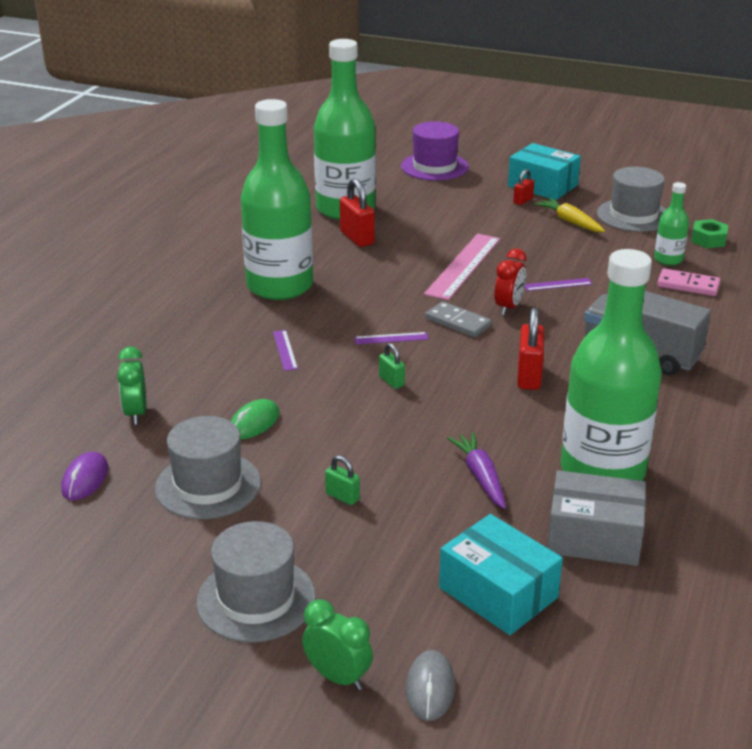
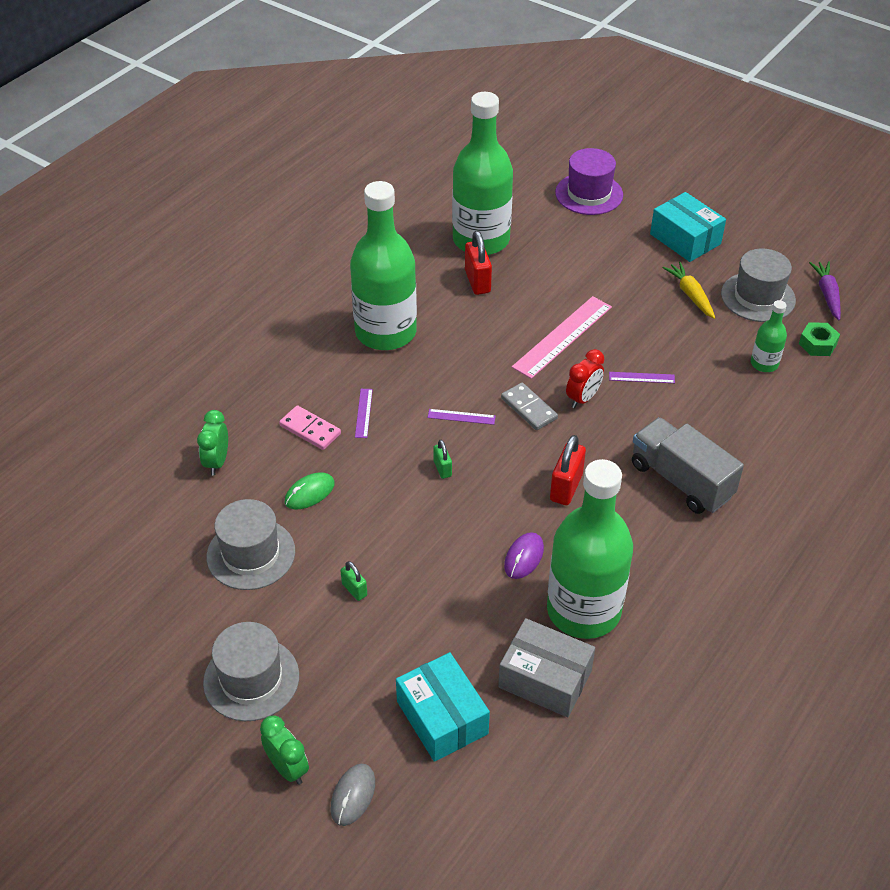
camera: 15 degrees right, 15 degrees up
(85, 479) = (157, 526): purple mouse -> purple mouse (524, 557)
(480, 477) = (476, 593): purple carrot -> purple carrot (827, 294)
(523, 201) = (656, 257): red padlock -> none
(688, 285) = (767, 402): pink domino -> pink domino (310, 429)

